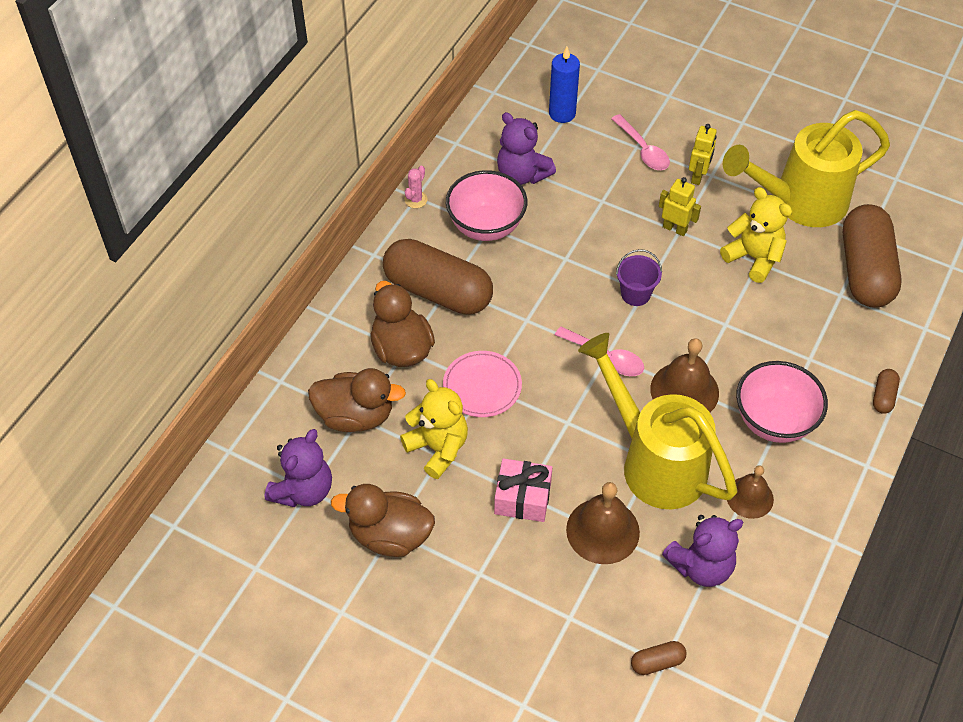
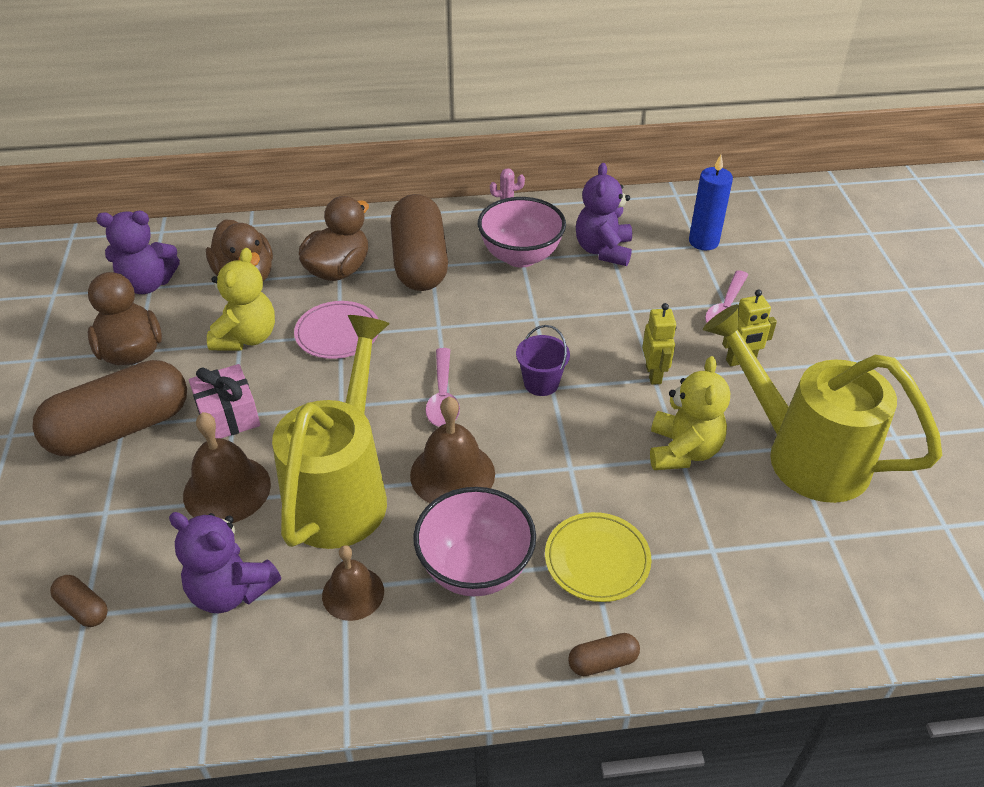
camera: 55 degrees right, 10 degrees down
(809, 355) = (597, 559): none -> yellow plate
(865, 270) = (773, 557): brown capsule -> brown capsule (120, 428)

